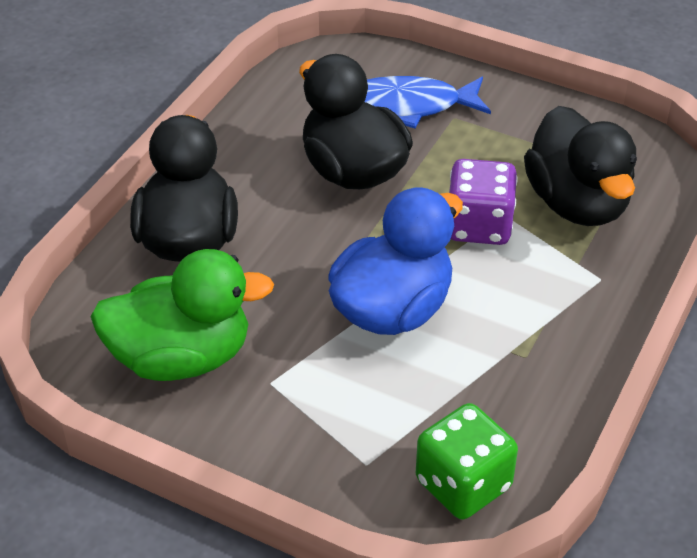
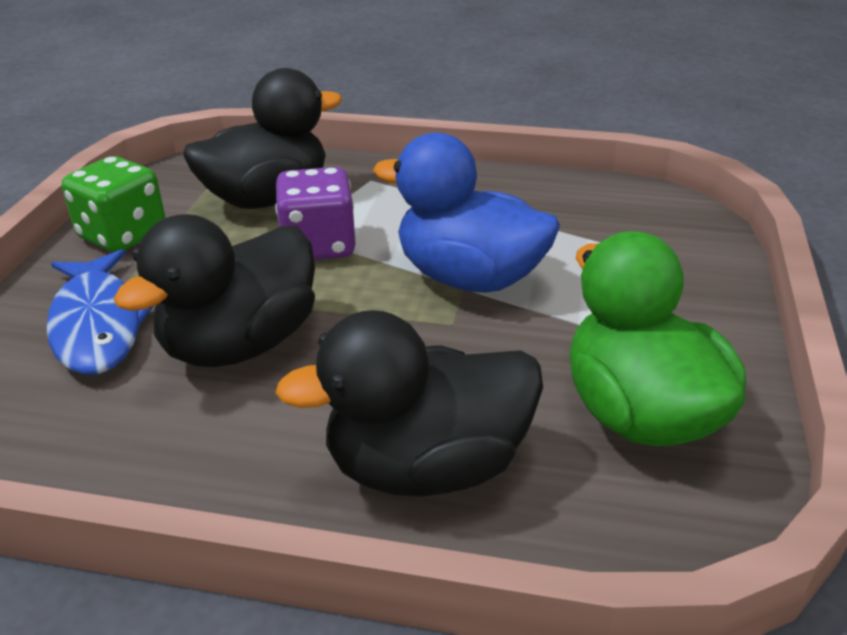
camera: 105 degrees left, 10 degrees down
(463, 484) = (653, 214): green dice -> green dice (123, 235)

